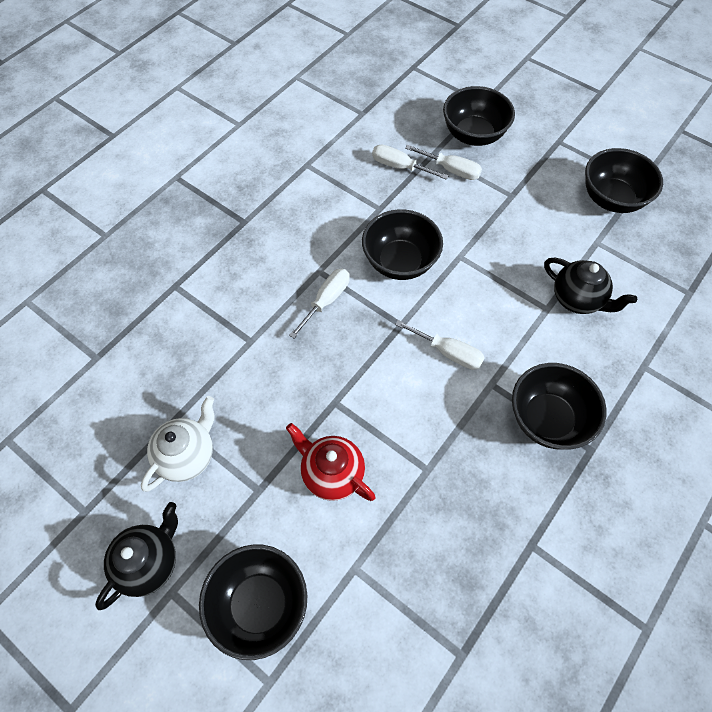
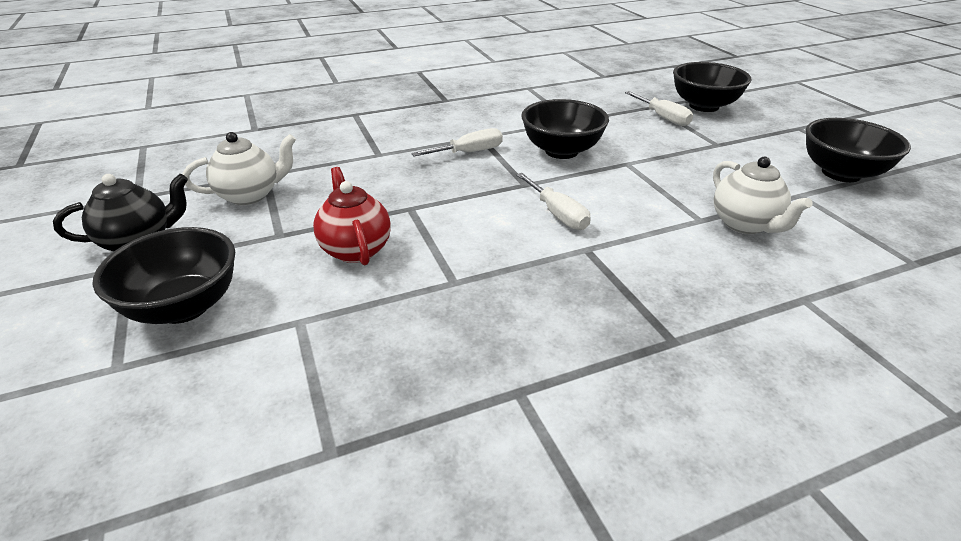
camera: 30 degrees right, 25 degrees down
(399, 167) = (612, 106): white screwdriver -> none
(547, 419) = (633, 296): black bowl -> none
(577, 299) = (745, 224): black teapot -> white teapot

